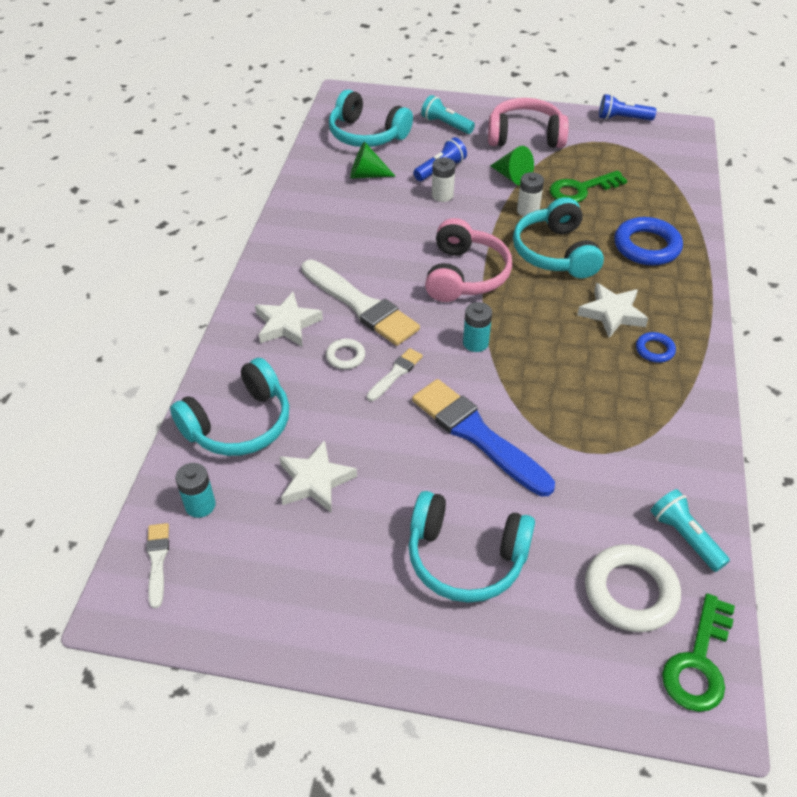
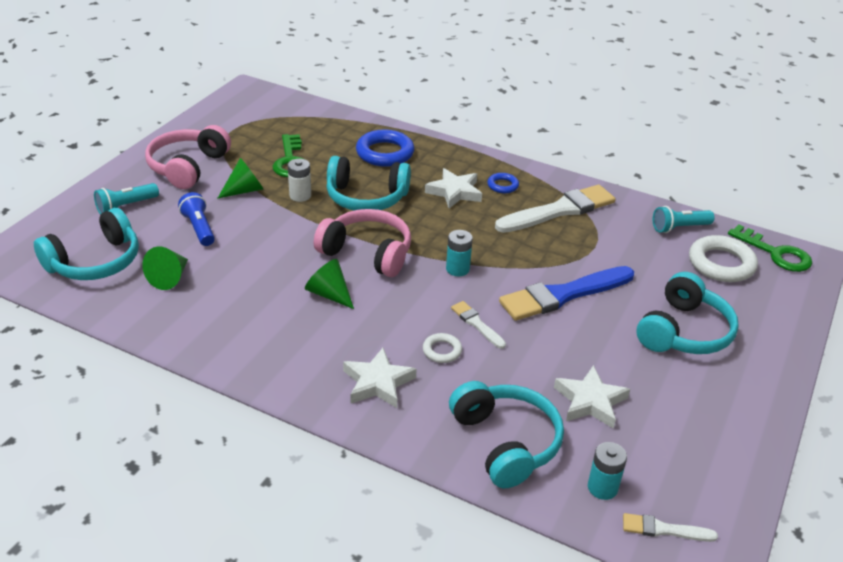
camera: 75 degrees left, 10 degrees down
(361, 305) = (375, 326): white brush -> white brush (559, 210)
(391, 266) = (329, 294): none -> green cone
(442, 195) = (242, 237): white battery -> none
(622, 118) = (206, 112): blue flashlight -> none

